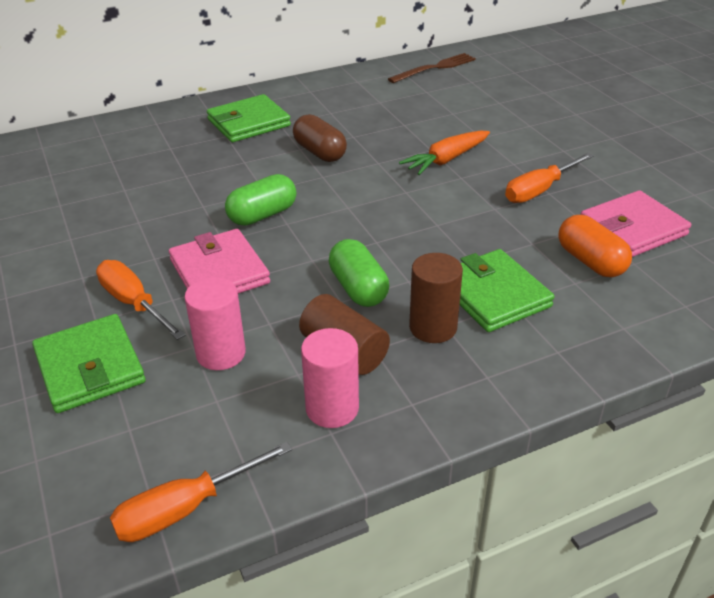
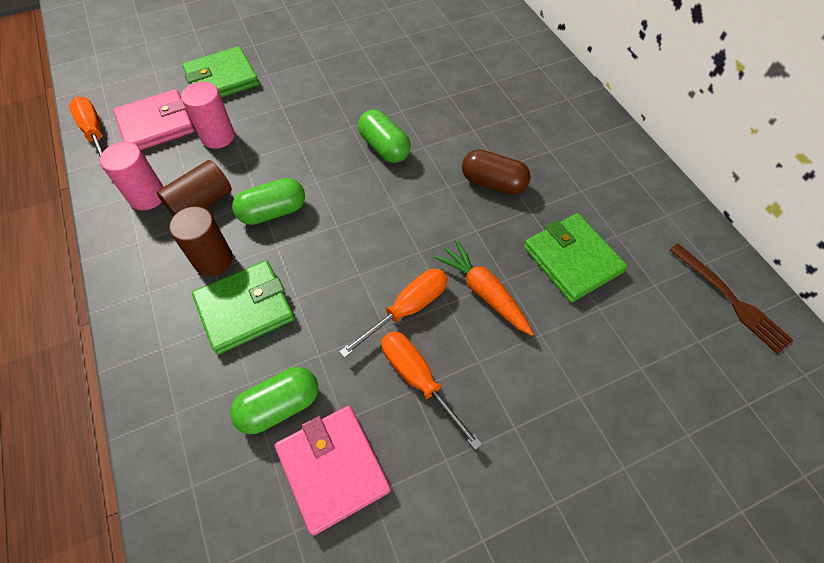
camera: 90 degrees right, 20 degrees up
(134, 303) = (281, 89): orange screwdriver -> orange screwdriver (407, 309)
(219, 271) = (309, 128): pink wallet -> pink wallet (156, 124)
(248, 123) = (548, 127): green wallet -> green wallet (572, 259)
(320, 152) = (493, 183): brown capsule -> brown capsule turned 60 degrees clockwise
(590, 261) = (279, 406): orange capsule -> green capsule

